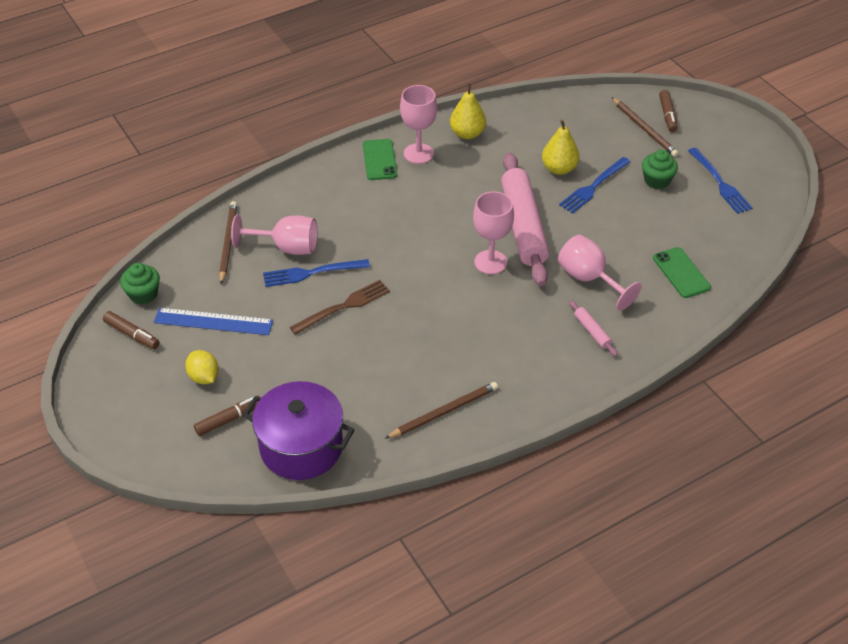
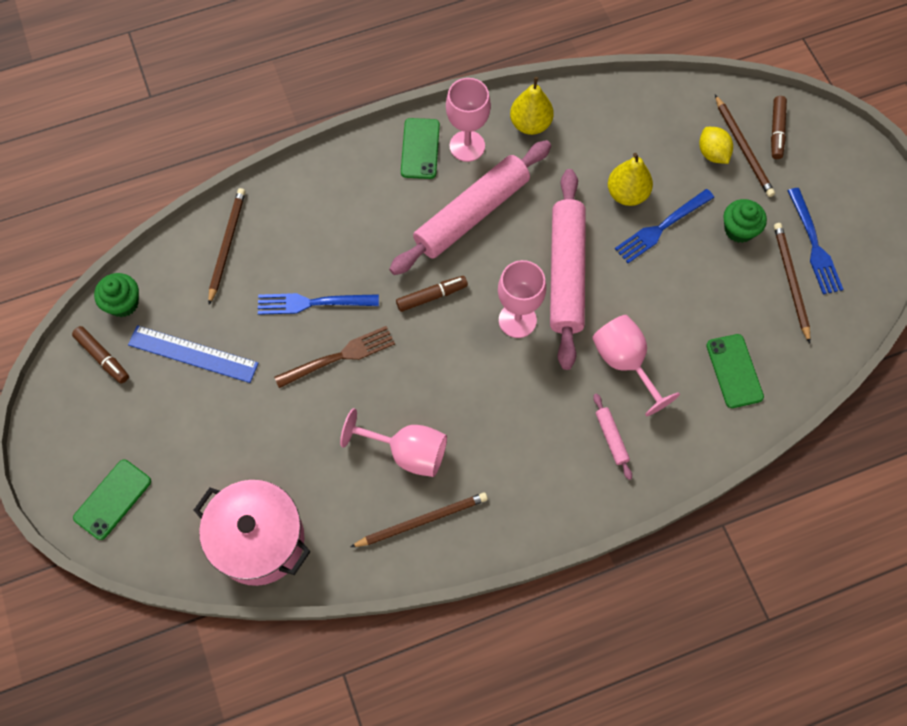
camera: 10 degrees right, 20 degrees up
(160, 436) = (113, 499): none -> green phone
(204, 377) = (171, 428): yellow lemon -> yellow lemon (712, 153)
(229, 419) = (188, 490): brown marker -> brown marker (431, 296)
(286, 247) = (291, 262): pink goblet -> pink goblet (407, 452)
(301, 447) = (259, 540): purple pot -> pink pot
(433, 197) = (471, 214): none -> pink rolling pin
(708, 208) = (791, 281): none -> brown pencil

